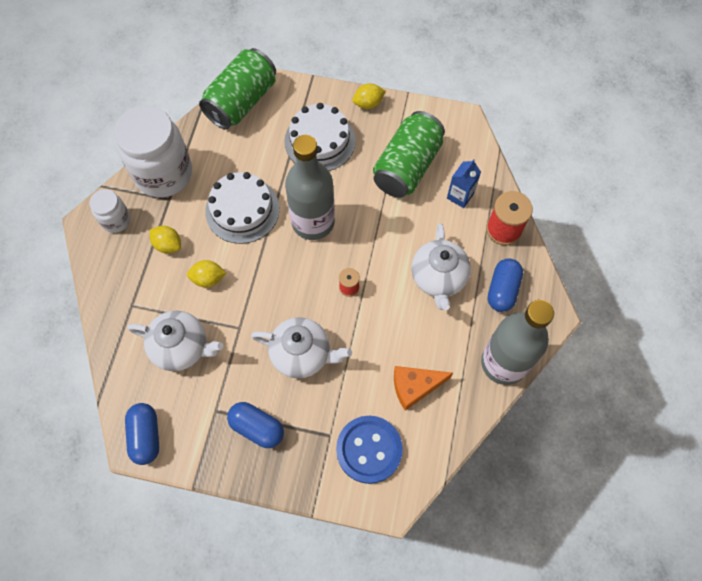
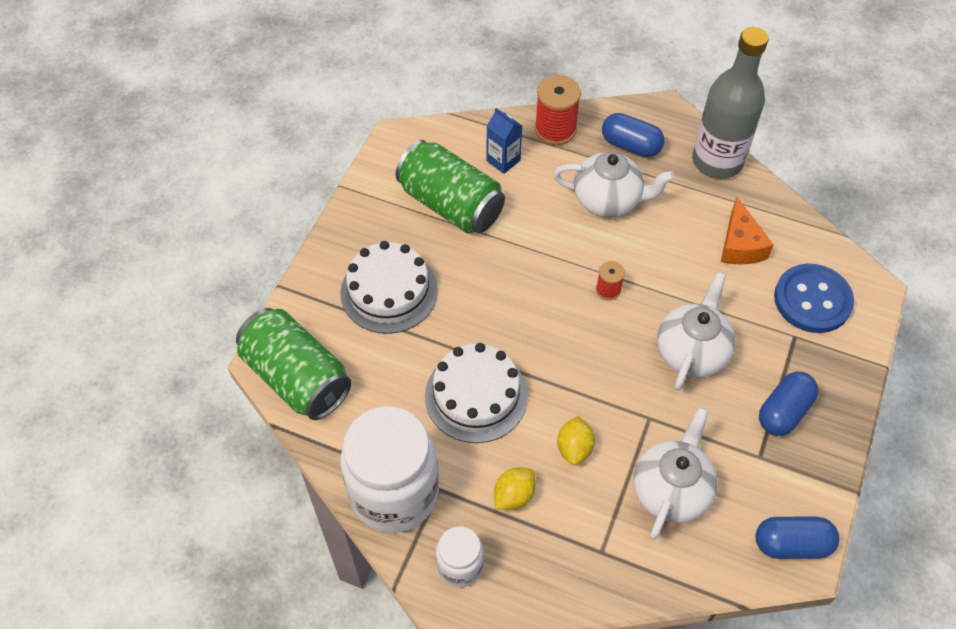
camera: 80 degrees left, 10 degrees down
(313, 222) = (510, 316): grey bottle -> none
(368, 103) = (345, 230): yellow lemon -> none

